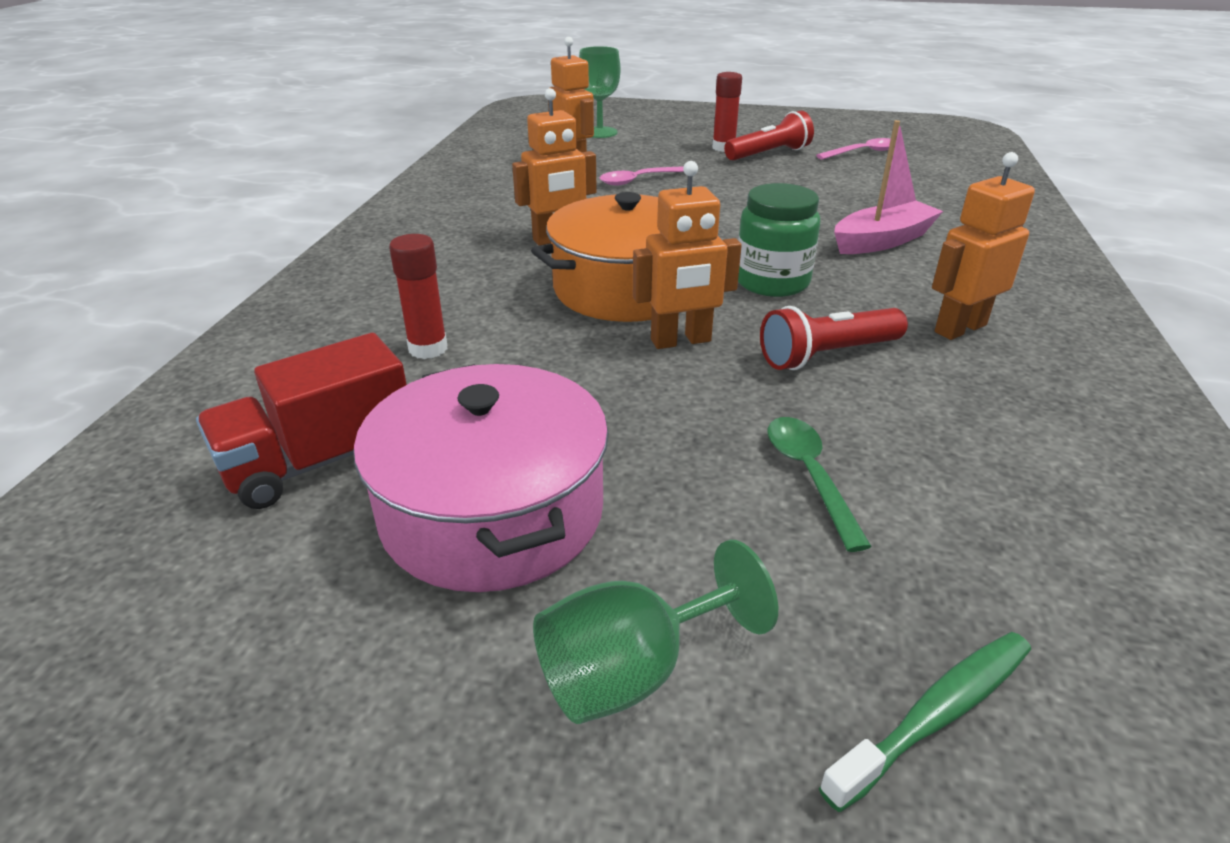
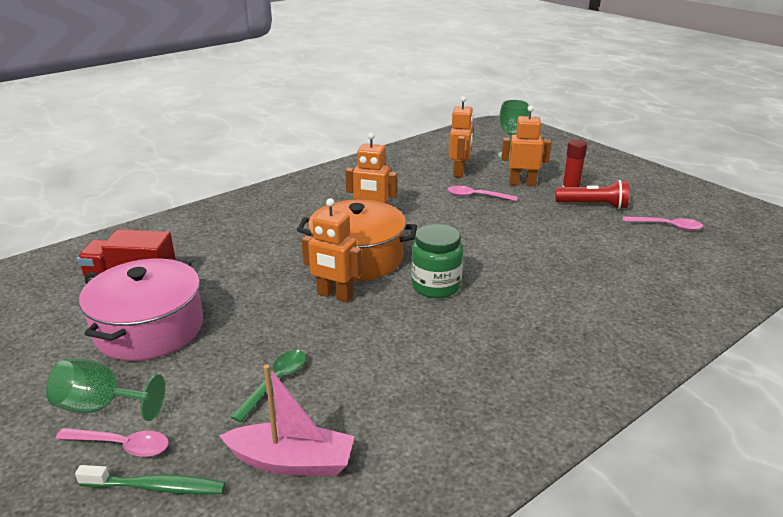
camera: 40 degrees right, 5 degrees down
(428, 349) = (232, 250): red glue stick -> none
(776, 701) = (121, 445): none -> pink spoon
(827, 355) = (389, 336): red flashlight -> none
(882, 241) = (551, 290): pink boat -> pink boat (292, 462)
(959, 328) = (488, 359): orange robot -> orange robot (522, 183)

